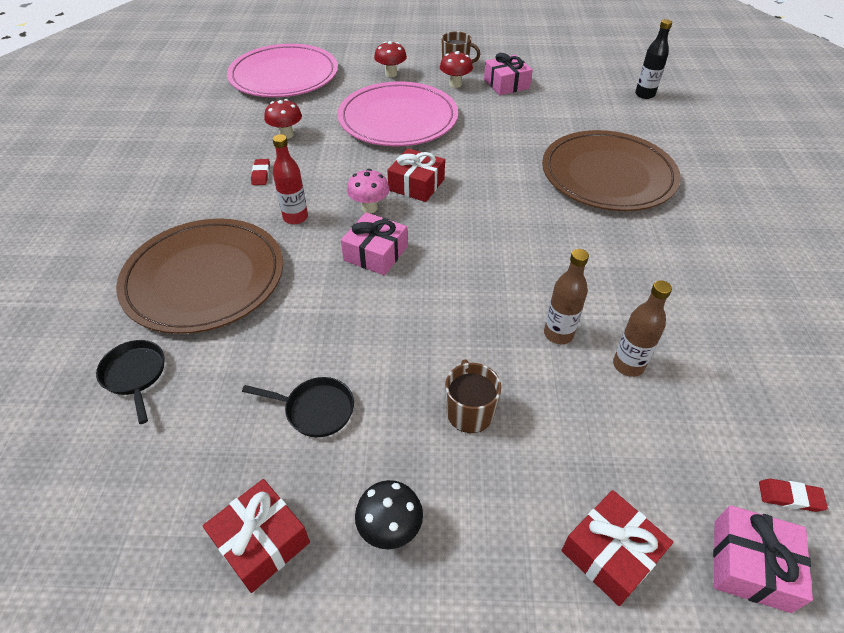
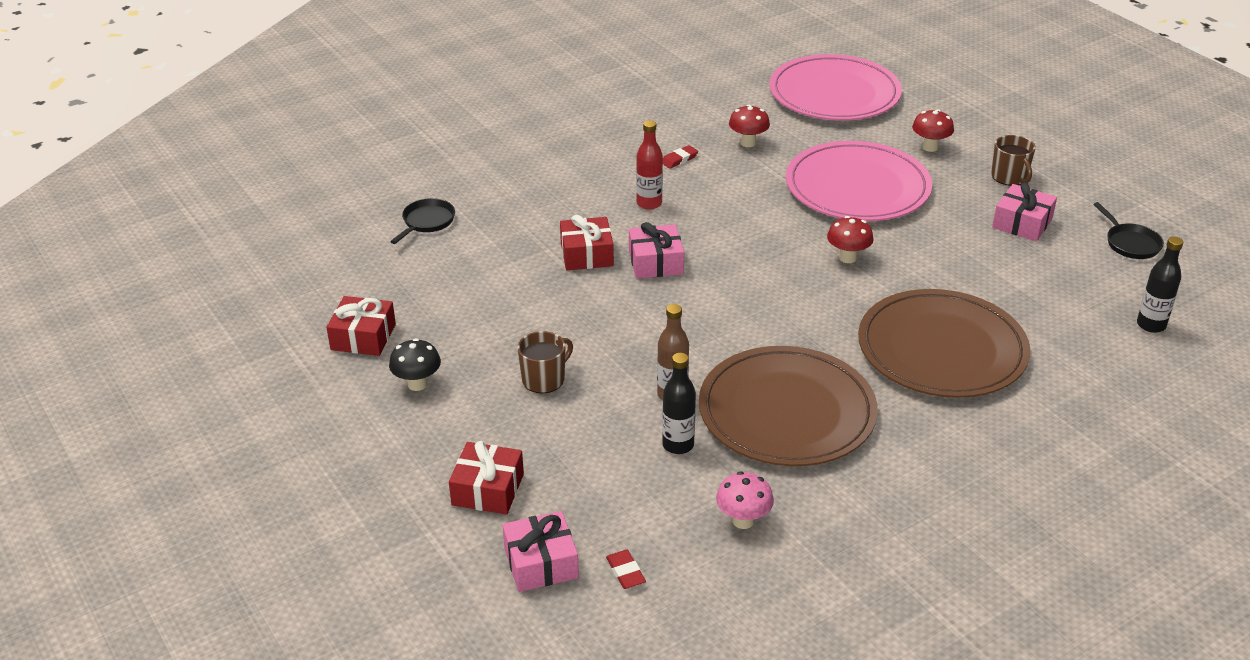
camera: 55 degrees right, 10 degrees down
(204, 278) = (536, 199): brown plate -> brown plate (787, 412)
(315, 410) = (475, 309): black pan -> black pan (1130, 243)
(369, 208) = (707, 233): pink mushroom -> pink mushroom (743, 520)
(416, 184) = (771, 242): red gift -> red gift (587, 254)
(455, 84) = (970, 192): red mushroom -> red mushroom (847, 258)
(628, 365) = (678, 445): brown bottle -> black bottle

